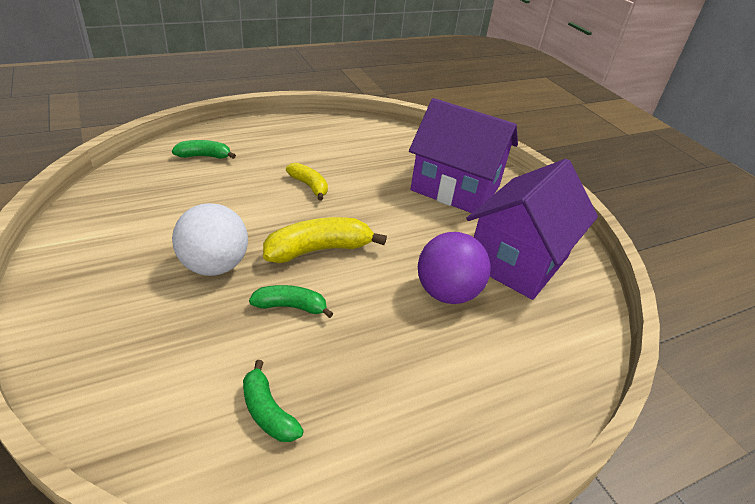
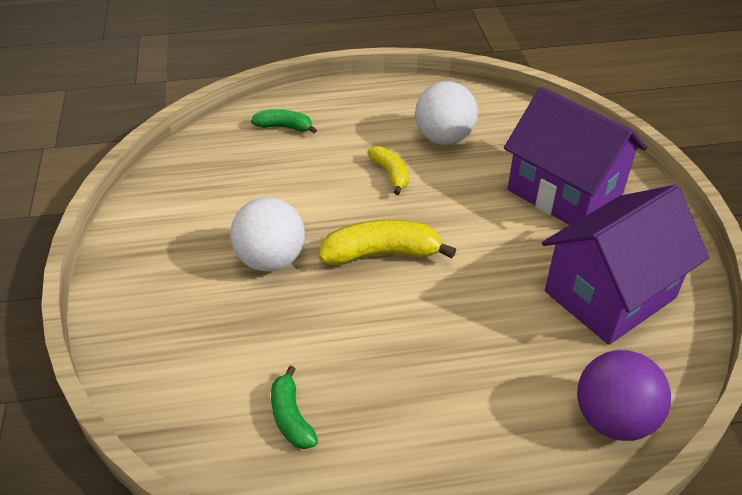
camera: 20 degrees right, 5 degrees up
(291, 306) = (337, 314): green banana -> none
(347, 156) = (444, 138): none -> white ball
(447, 293) = (509, 323): purple ball -> purple ball (613, 419)

